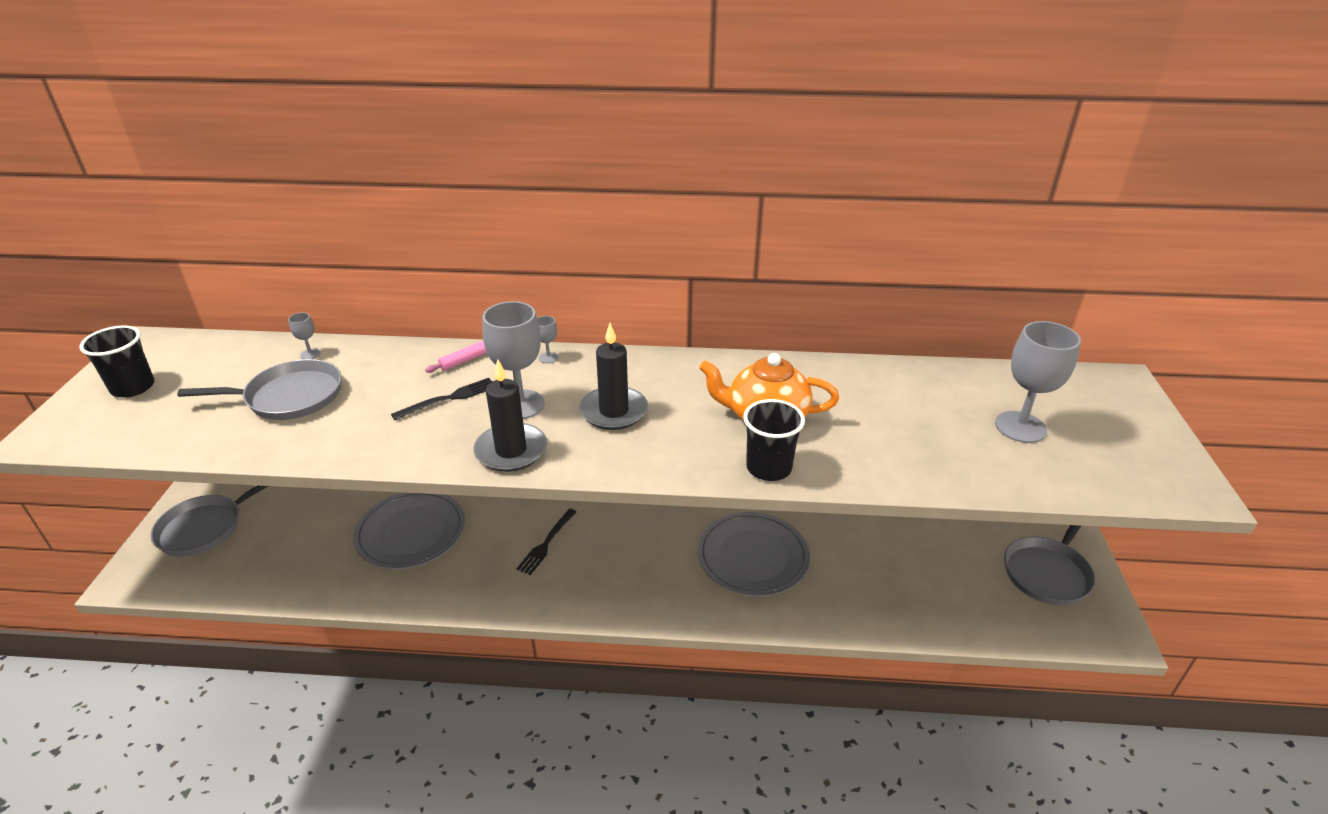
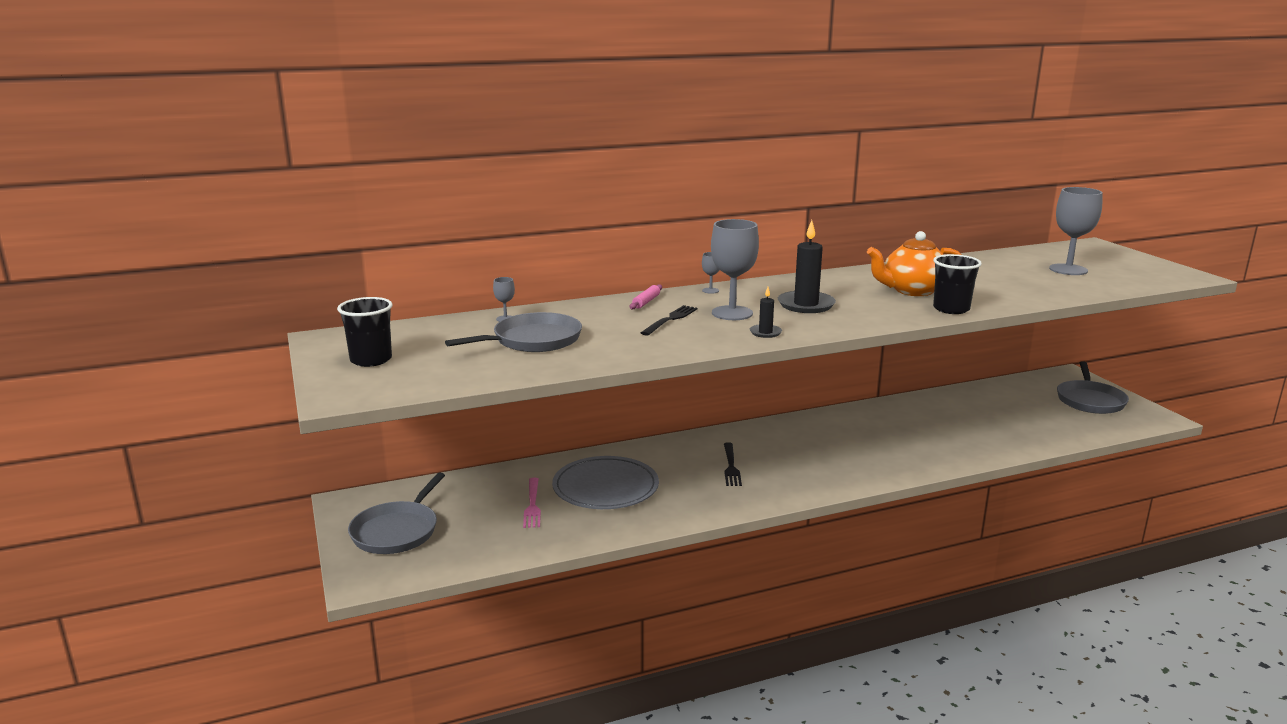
camera: 25 degrees left, 15 degrees down
(331, 534) = (532, 505): none -> pink fork
(511, 451) = (765, 332): black candle -> black candle, size x0.52
(753, 557) = (895, 437): grey plate -> none

